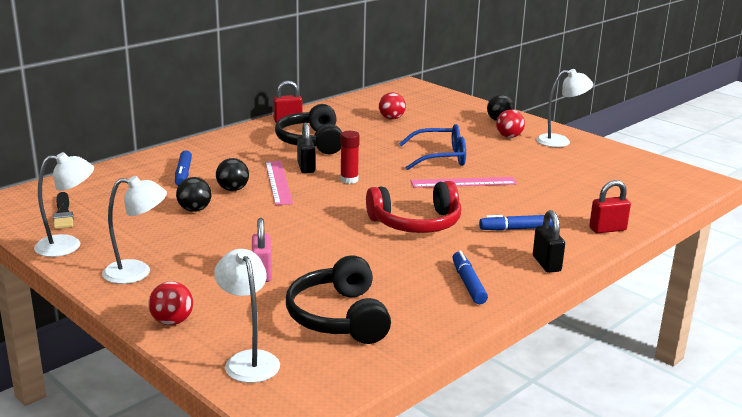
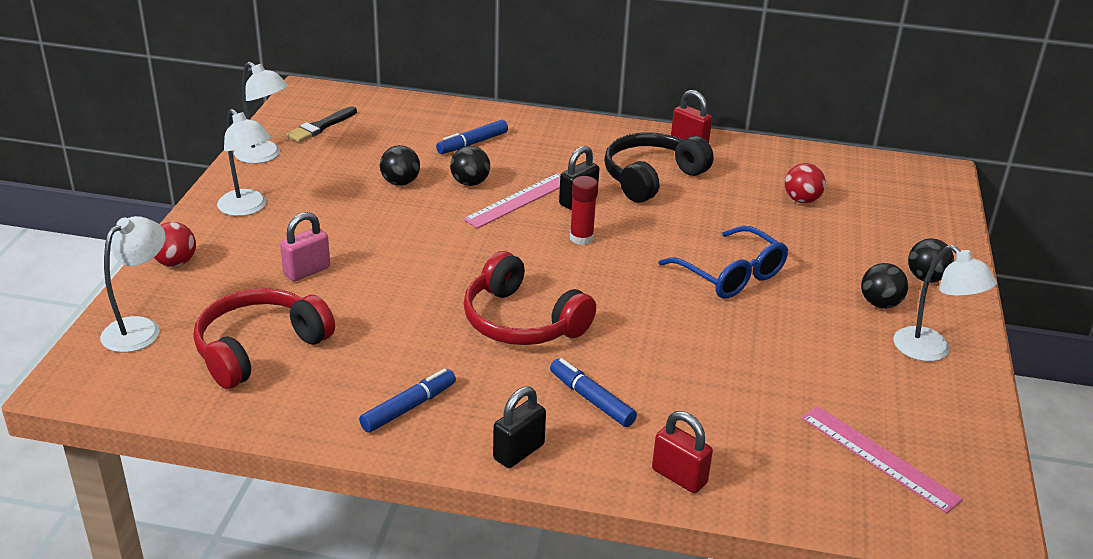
camera: 55 degrees right, 10 degrees up
(339, 317) = (259, 348): black headphones -> red headphones
(463, 182) = (678, 316): pink ruler -> pink ruler (879, 457)
(509, 137) = (880, 304): red ball -> black ball

